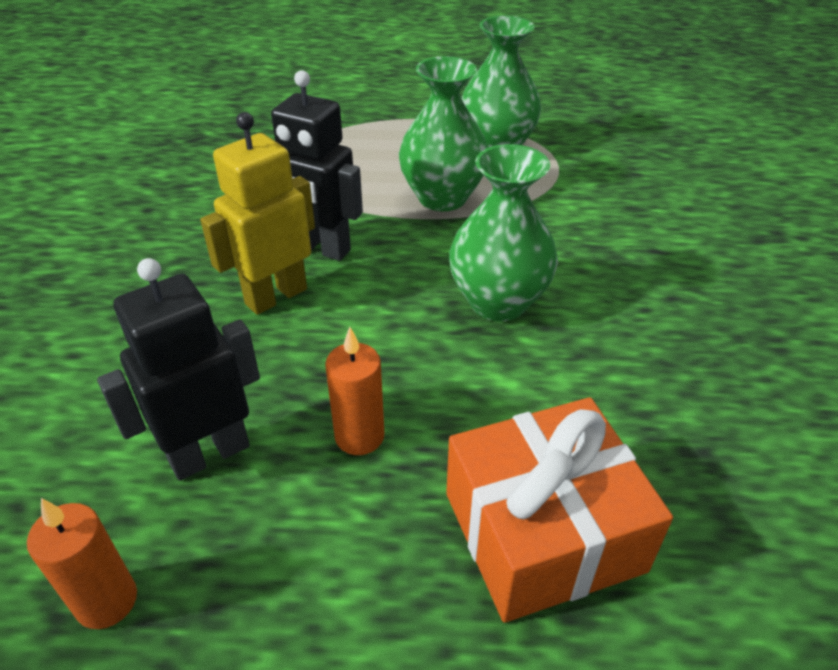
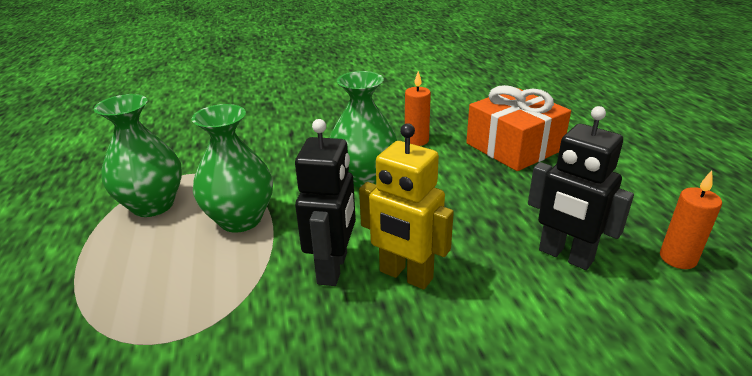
camera: 105 degrees left, 10 degrees down
(359, 436) = (505, 204): orange candle -> orange candle (416, 140)

